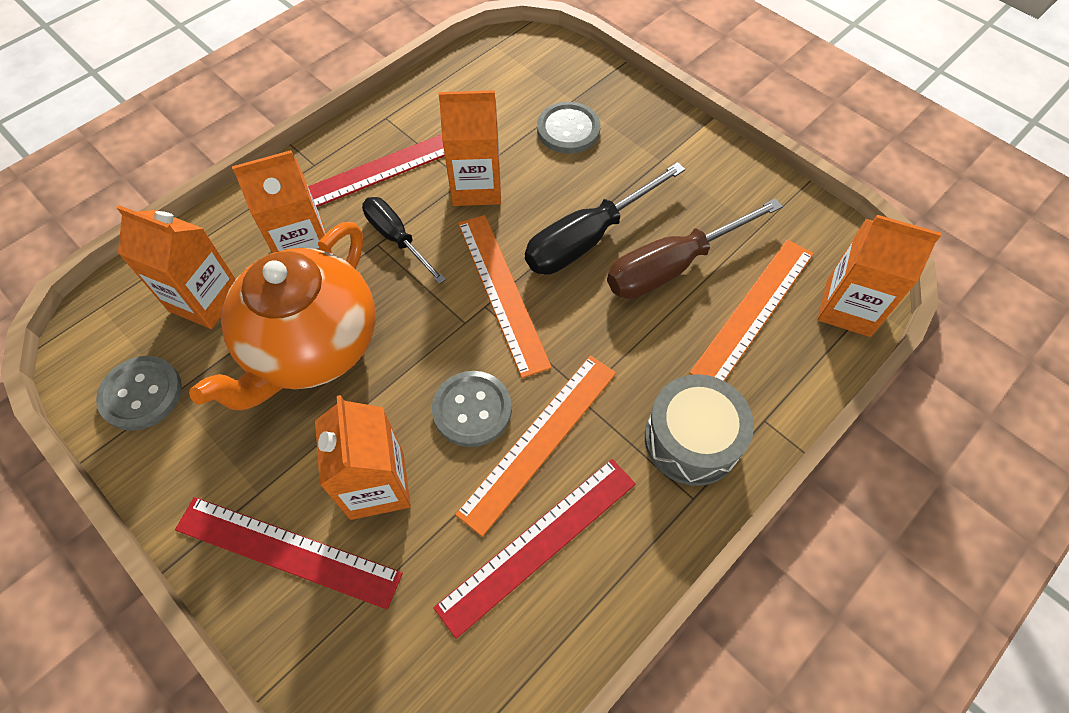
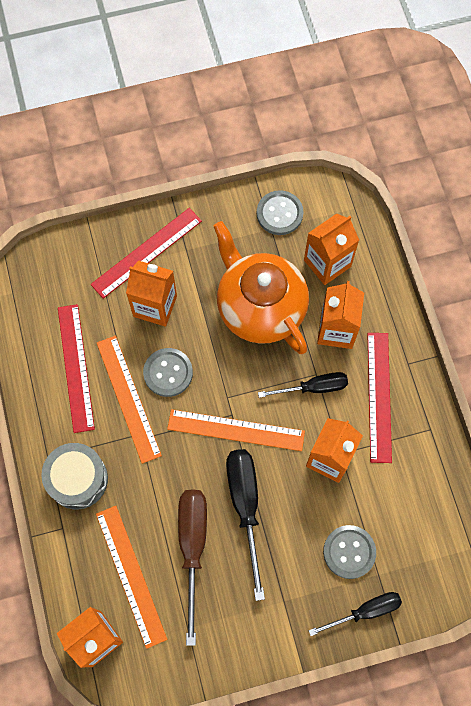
camera: 120 degrees right, 10 degrees up
(617, 95) = (365, 611): none -> black screwdriver

